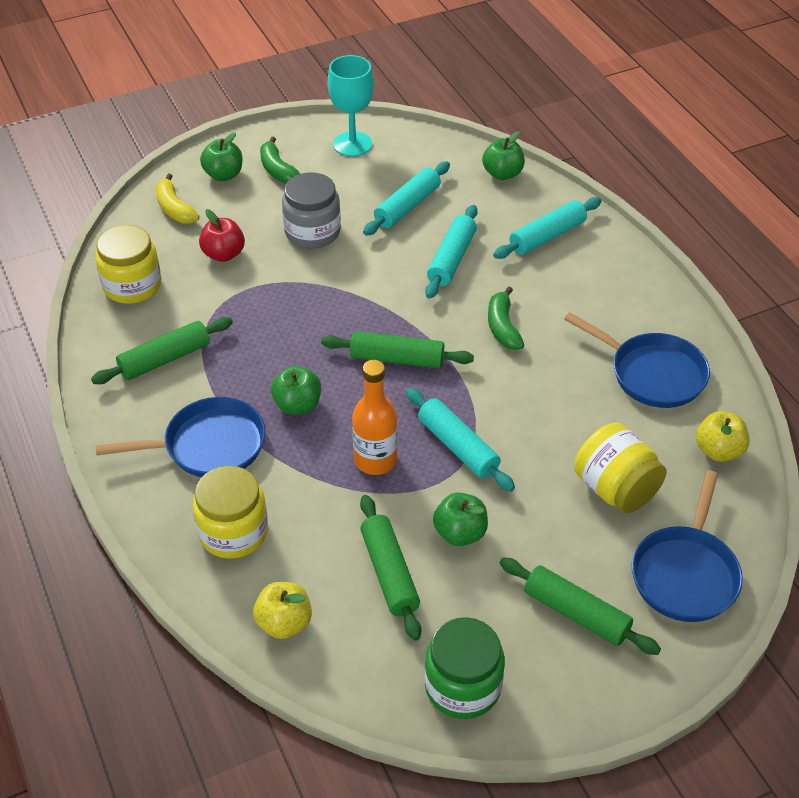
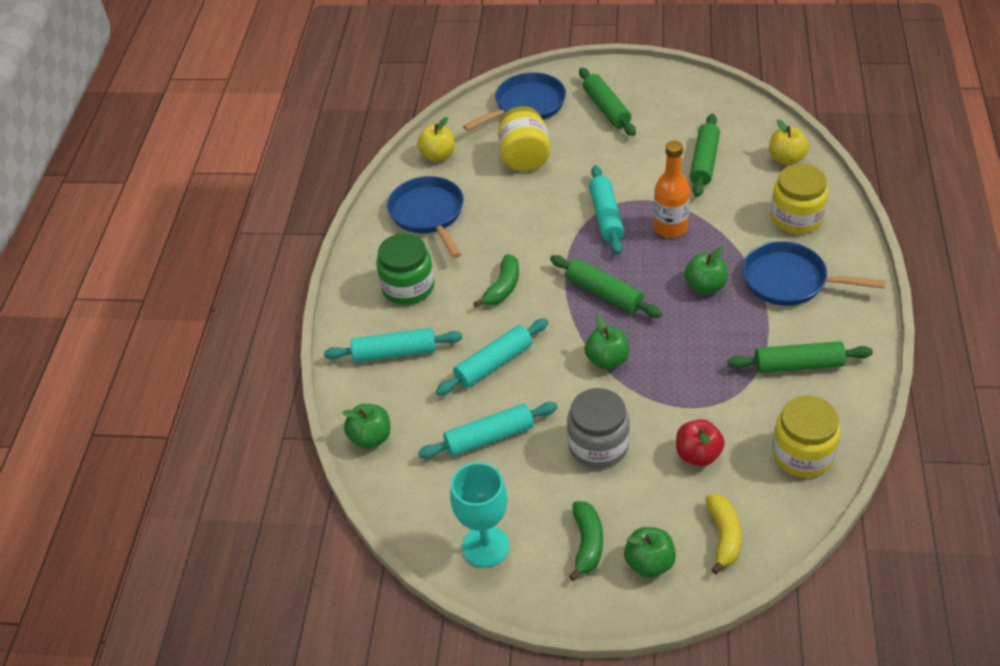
camera: 145 degrees left, 0 degrees up
(460, 533) = (644, 167): green apple -> green apple (607, 360)
(463, 686) = (697, 99): green jar -> green jar (408, 287)

